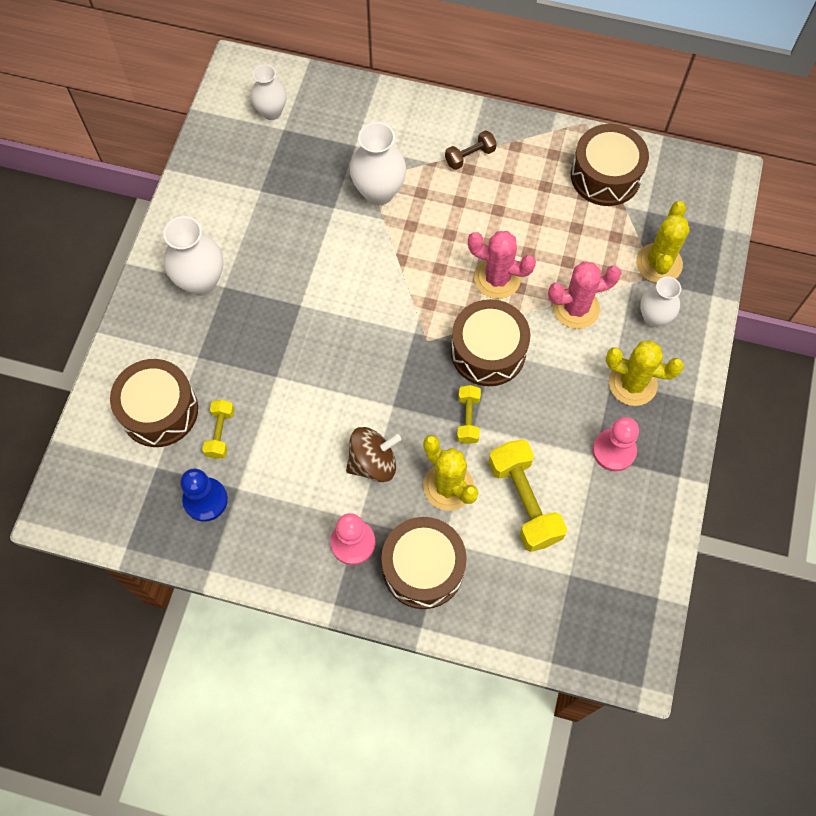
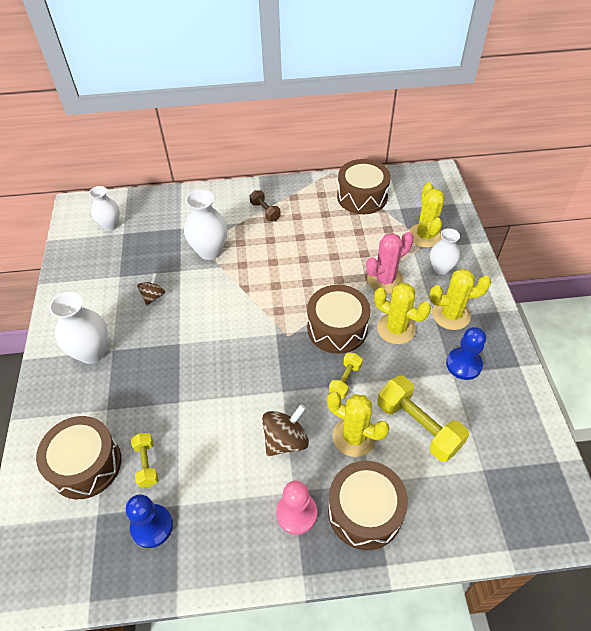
camera: 20 degrees left, 15 degrees down
(291, 232) = (153, 296): none -> brown spinning top
(468, 419) = (345, 380): yellow dumbbell -> yellow dumbbell turned 45 degrees clockwise
(470, 156) = (265, 211): brown dumbbell -> brown dumbbell turned 75 degrees counterclockwise
(497, 279) = (320, 279): pink cactus -> none
(557, 377) = (396, 328): none -> yellow cactus
(614, 450) = (463, 364): pink pawn -> blue pawn

